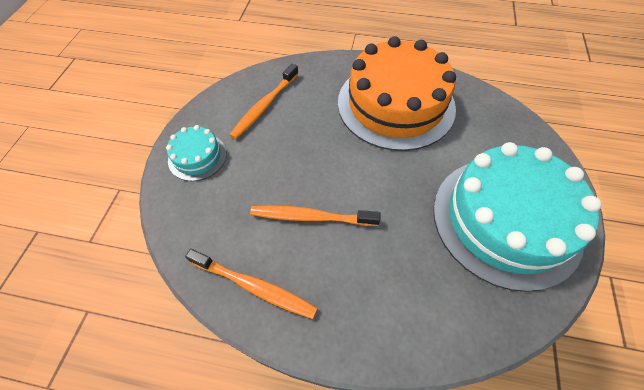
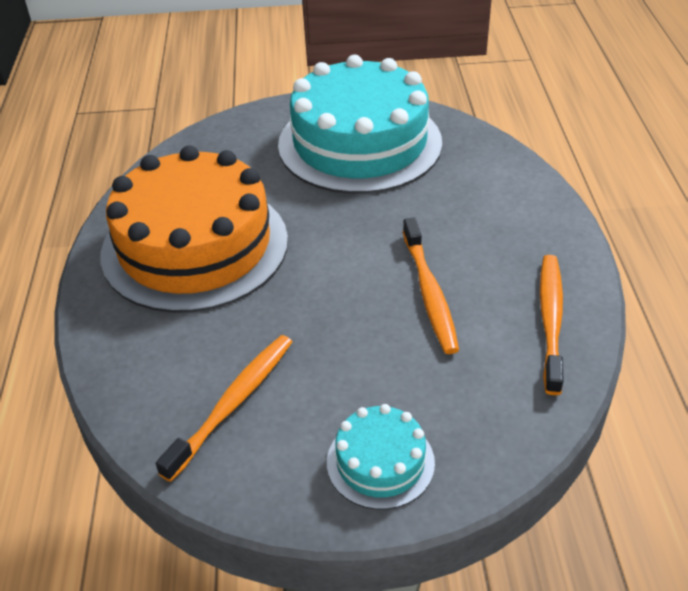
camera: 105 degrees left, 15 degrees down
(265, 105) = (232, 404): orange toothbrush -> orange toothbrush turned 75 degrees counterclockwise

